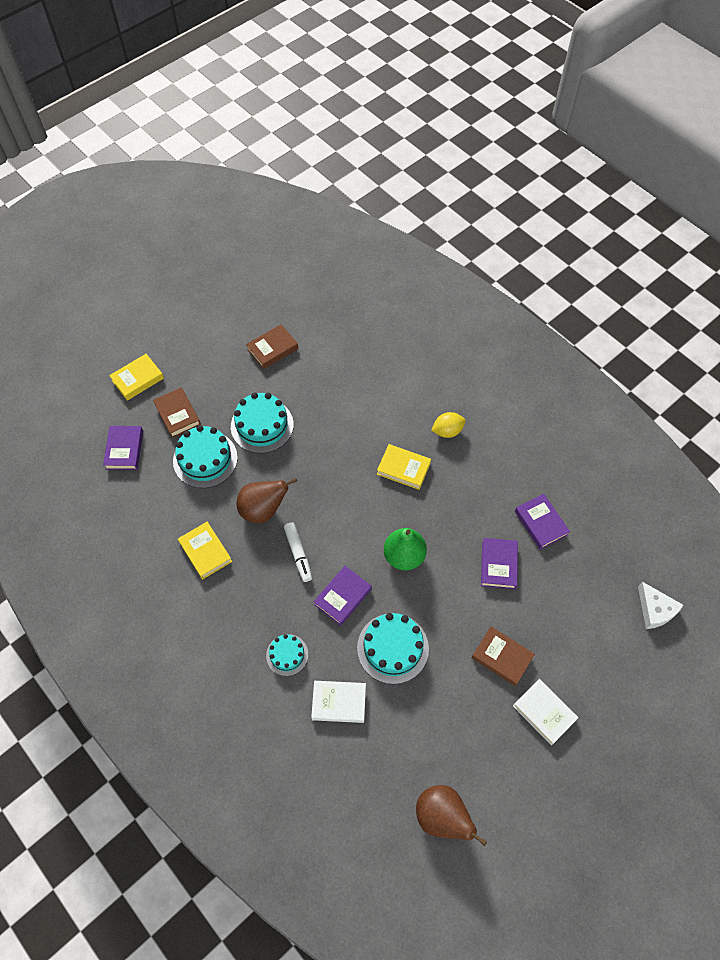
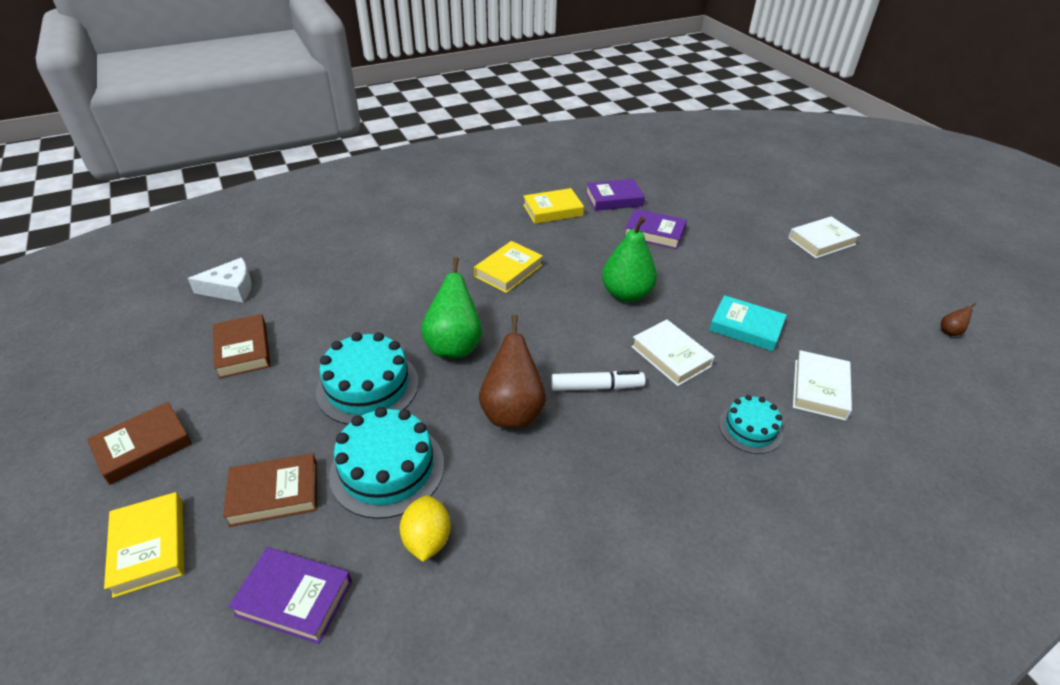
camera: 75 degrees left, 20 degrees down
(205, 552) = (561, 499): yellow book -> yellow book (553, 210)
(311, 459) = (454, 346): none -> green pear
(343, 597) = (671, 356): purple book -> white book
(392, 648) = (746, 327): turquoise cake -> turquoise book
(442, 816) = (950, 332): brown pear -> brown pear, size x0.42
(447, 431) = (475, 230): yellow lemon -> yellow lemon (427, 540)
(502, 657) = (761, 253): brown book -> brown book (143, 446)
(655, 610) = (718, 164): white cheese -> white cheese (231, 288)

